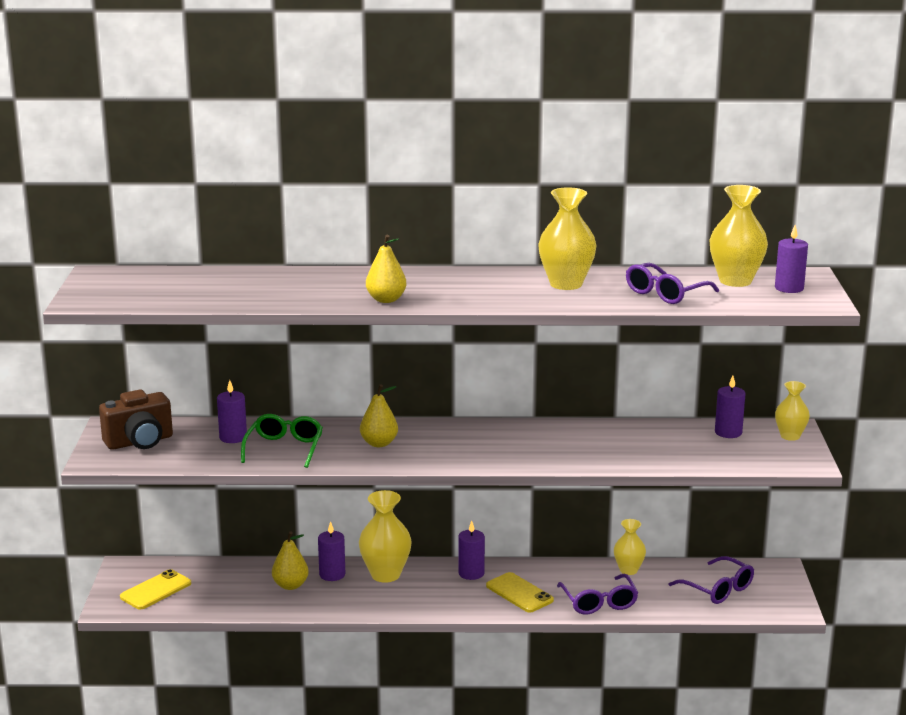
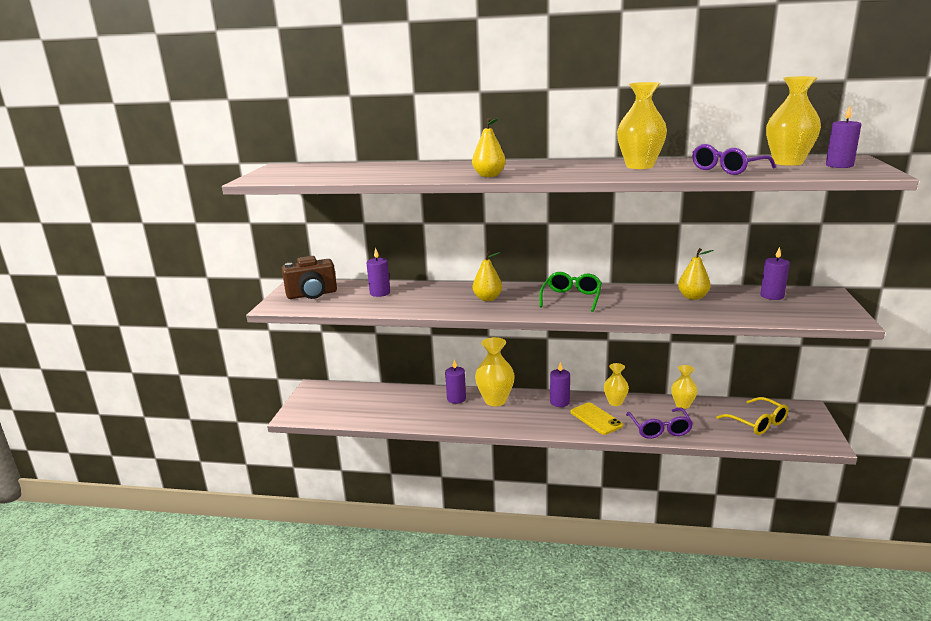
camera: 10 degrees right, 0 degrees up
(156, 590) = (329, 405): yellow phone -> none
(284, 448) = (415, 300): green glasses -> green glasses (571, 298)
(290, 585) = (424, 405): yellow pear -> yellow pear (693, 297)
(718, 589) = (757, 423): purple glasses -> yellow glasses
(790, 436) = (827, 299): yellow vase -> yellow vase (615, 402)

